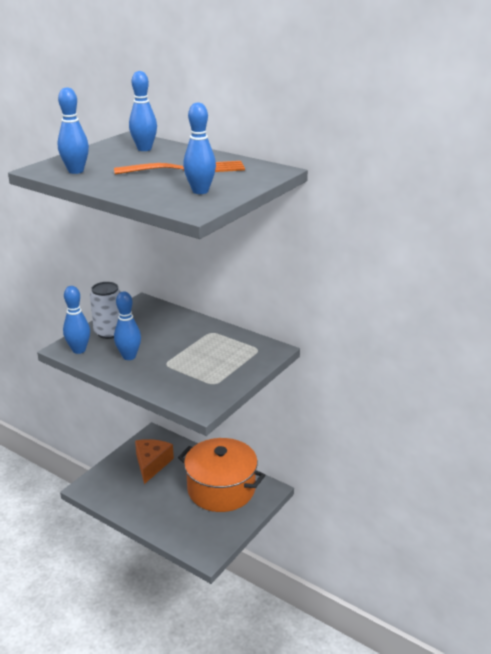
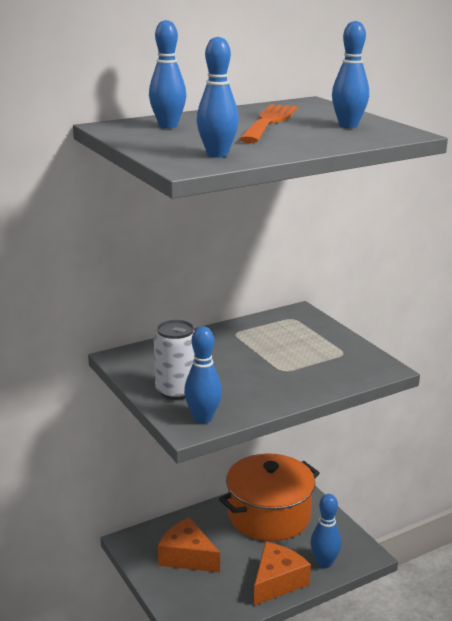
camera: 65 degrees left, 5 degrees down
(129, 356) = (248, 388): blue bowling pin -> blue bowling pin (324, 563)
(148, 514) = (277, 582): none -> orange cheese

